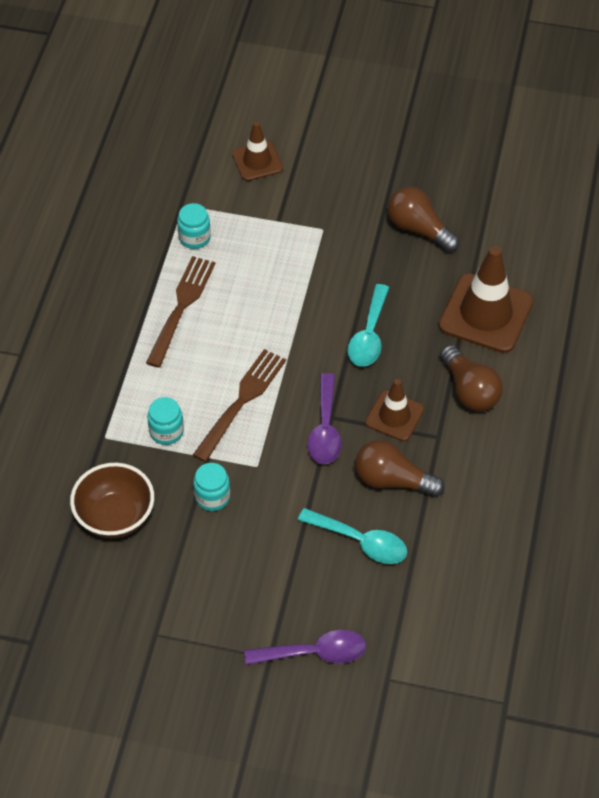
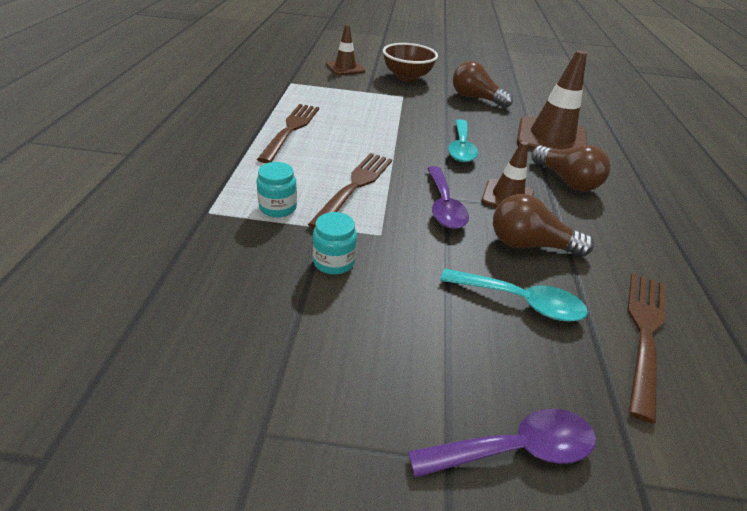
camera: 10 degrees left, 15 degrees down
(115, 517) = (212, 284): brown bowl -> brown bowl (407, 77)
(194, 237) = (300, 97): turquoise jar -> none
(451, 574) = (644, 333): none -> brown fork

